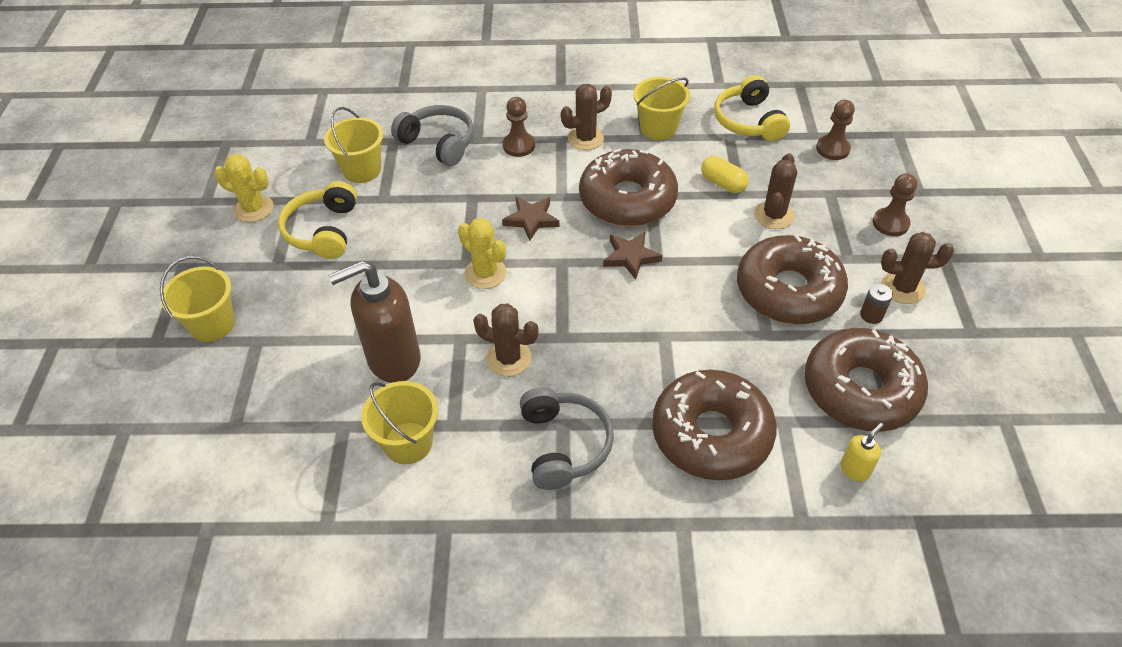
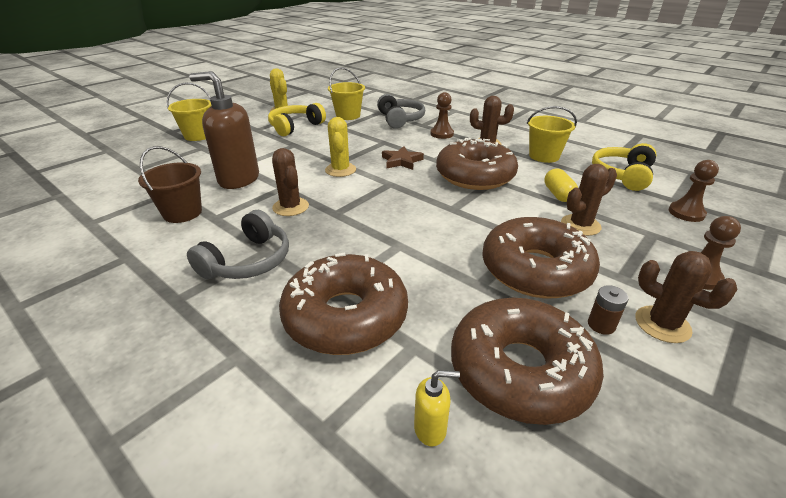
camera: 40 degrees right, 15 degrees down
(408, 443) = (182, 213): yellow bucket -> brown bucket
(631, 257) = (437, 199): brown star -> none

